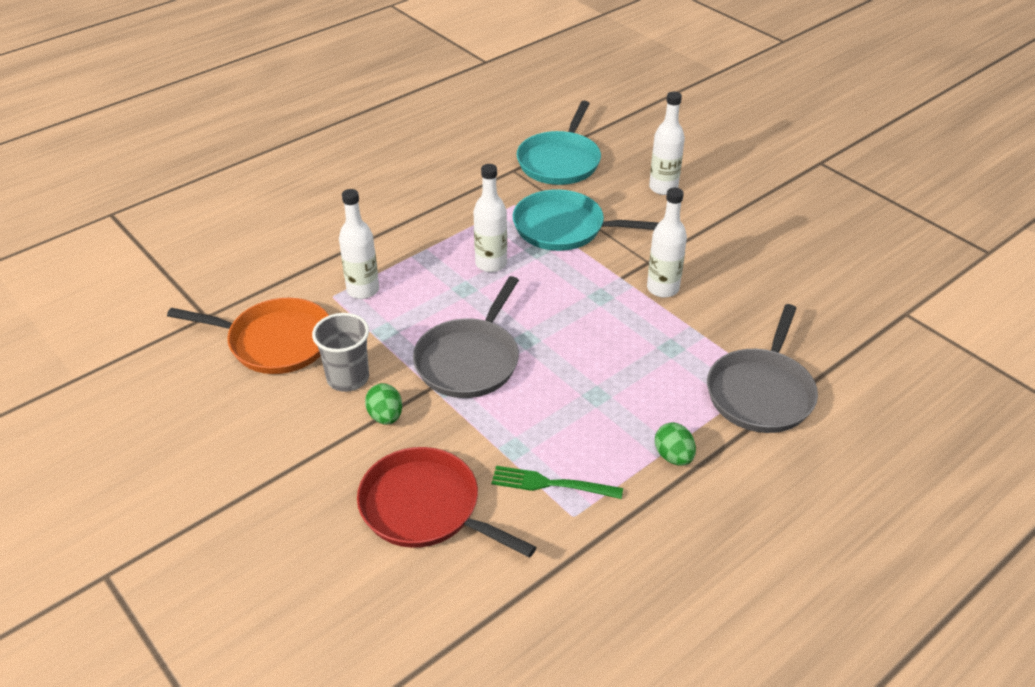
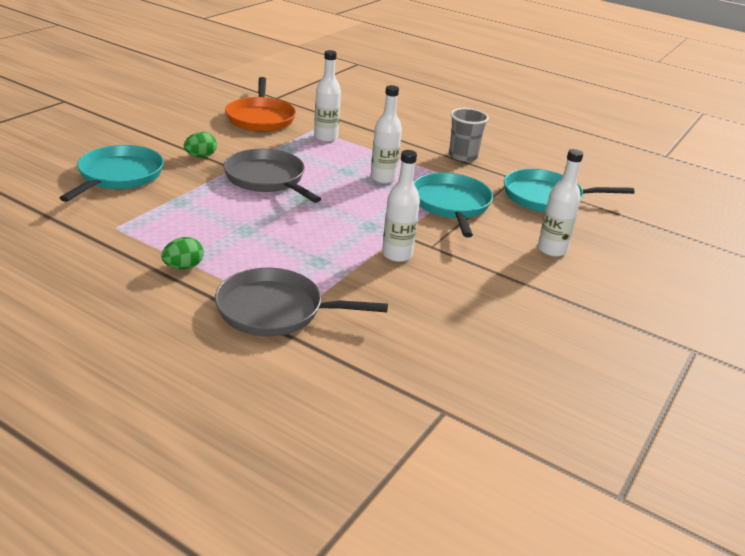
camera: 70 degrees right, 10 degrees down
(348, 378) = (234, 142): grey cup -> grey cup (463, 156)
(425, 508) = (118, 176): red pan -> turquoise pan
(469, 360) = (267, 179): grey pan -> grey pan turned 45 degrees clockwise
(550, 484) = (145, 217): green fork -> none

